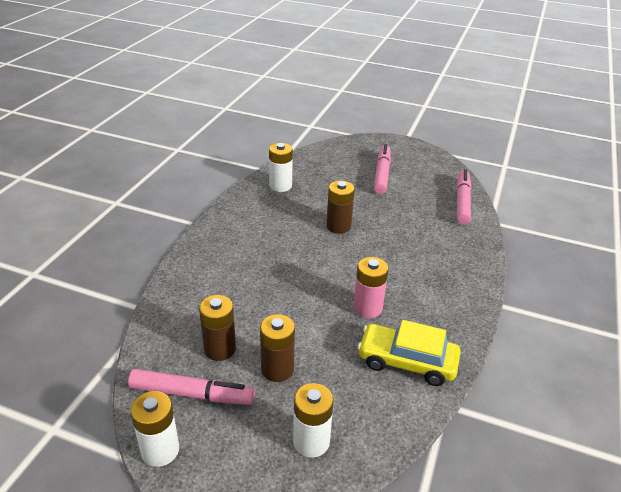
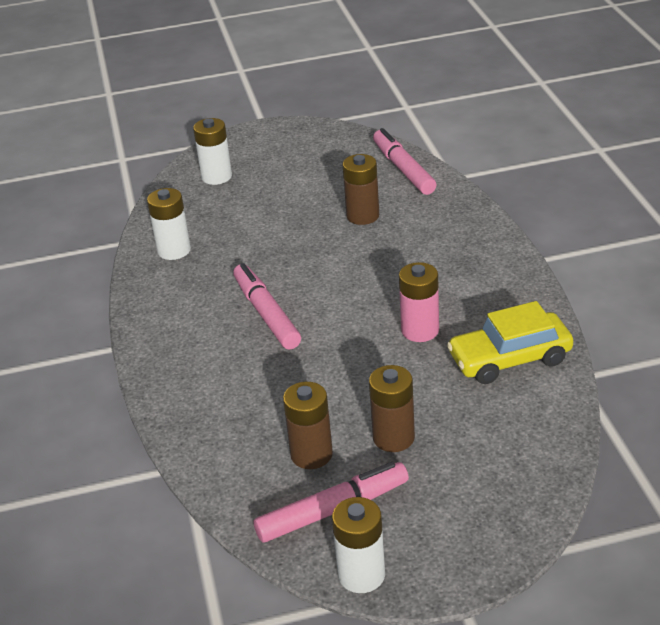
camera: 30 degrees left, 0 degrees up
(311, 441) = (496, 478): white battery -> white battery (216, 177)
(338, 226) = (297, 263): brown battery -> brown battery (362, 216)
(382, 174) = (281, 179): pink marker -> pink marker (266, 314)

